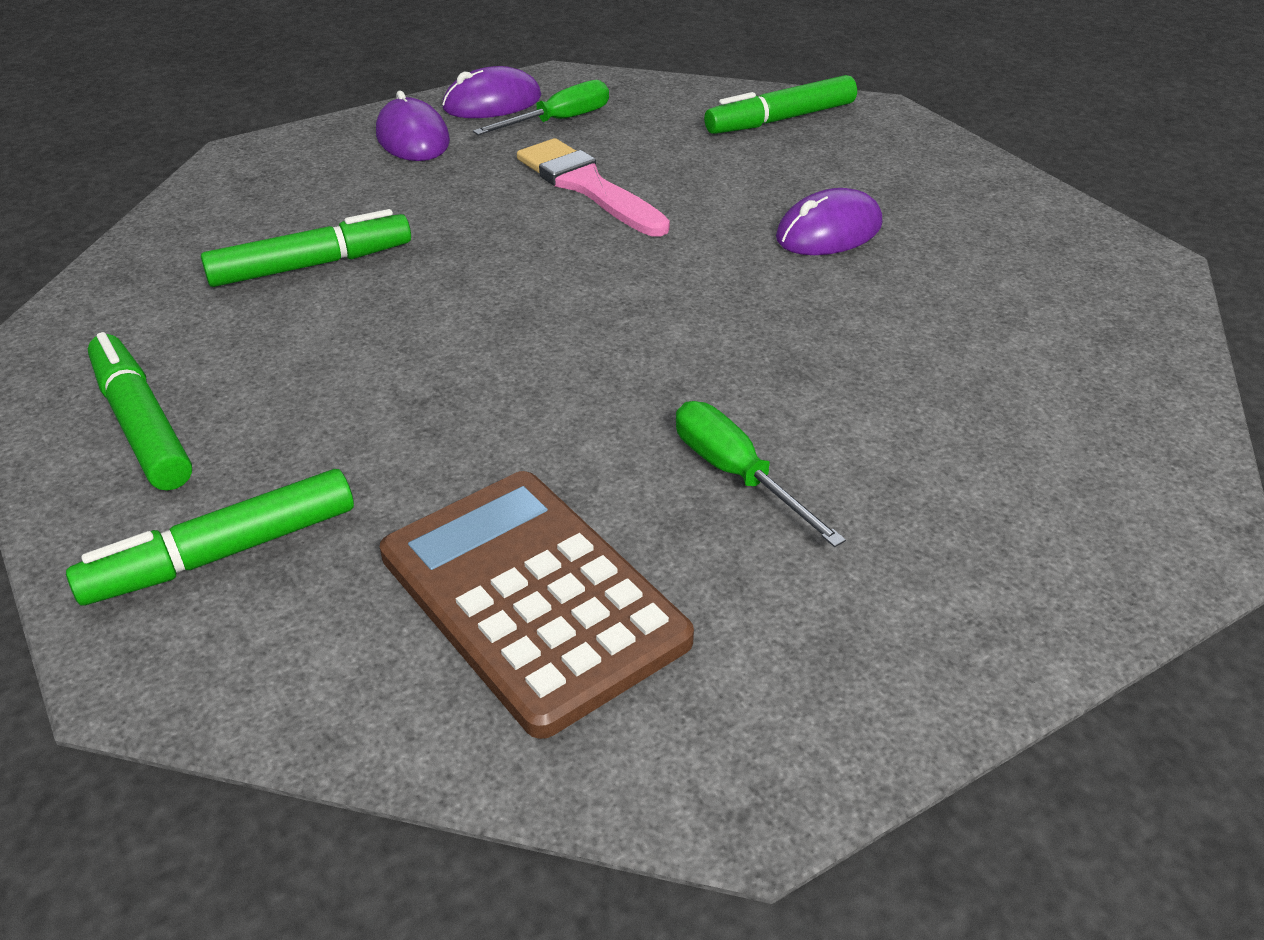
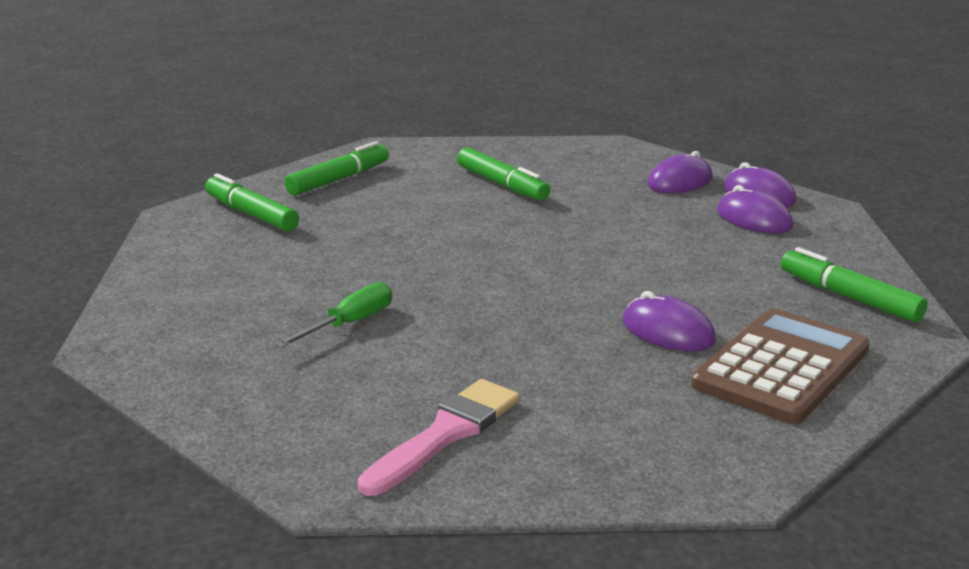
camera: 75 degrees right, 15 degrees down
(531, 598) = (233, 283): brown calculator -> brown calculator (781, 367)
(559, 121) = (754, 219): green screwdriver -> purple mouse
(587, 186) = (662, 241): pink brush -> pink brush (446, 434)

